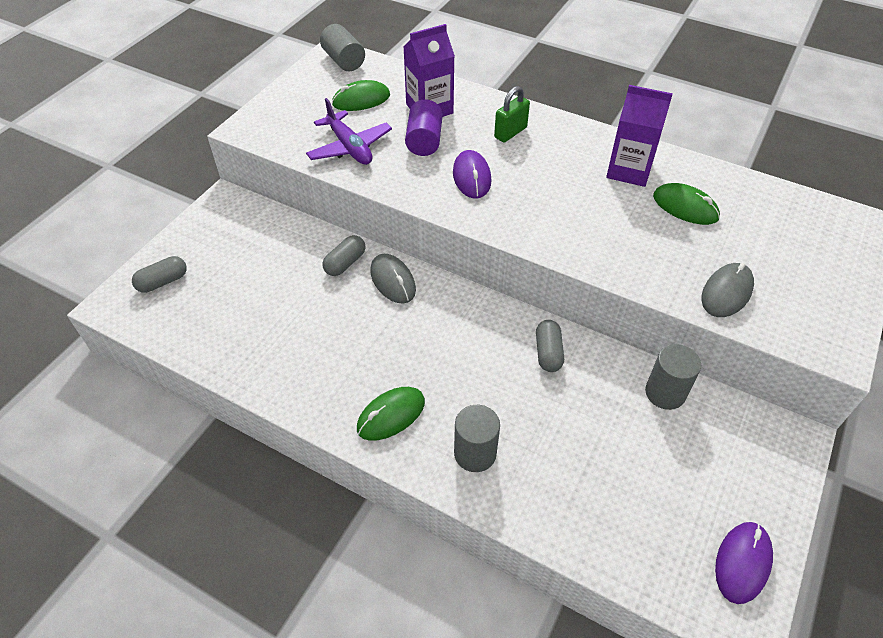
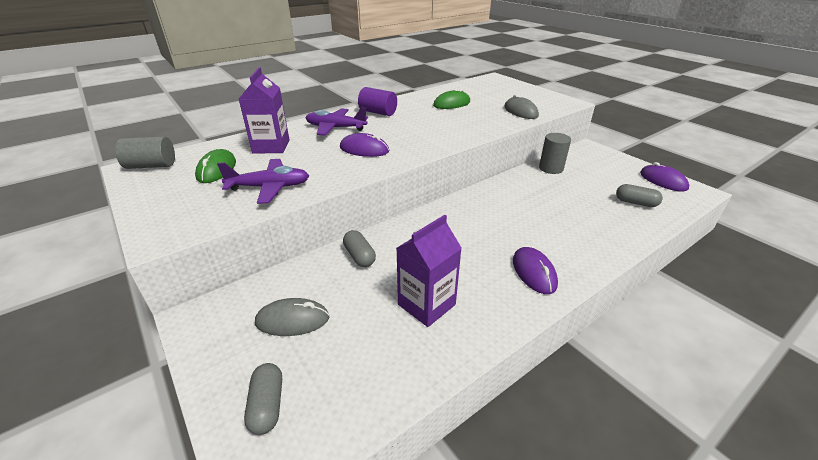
camera: 65 degrees left, 15 degrees down
(391, 415) = (534, 272): green mouse -> purple mouse
(393, 280) = (399, 237): grey mouse -> grey mouse (292, 320)
(424, 141) = (304, 156): purple cylinder -> purple cylinder (378, 112)
(475, 453) = (578, 243): grey cylinder -> none
(510, 132) = (335, 128): green padlock -> purple plane
(548, 353) = (505, 193): grey capsule -> grey capsule (635, 203)
(629, 170) = (409, 108): purple carton -> purple carton (426, 304)

